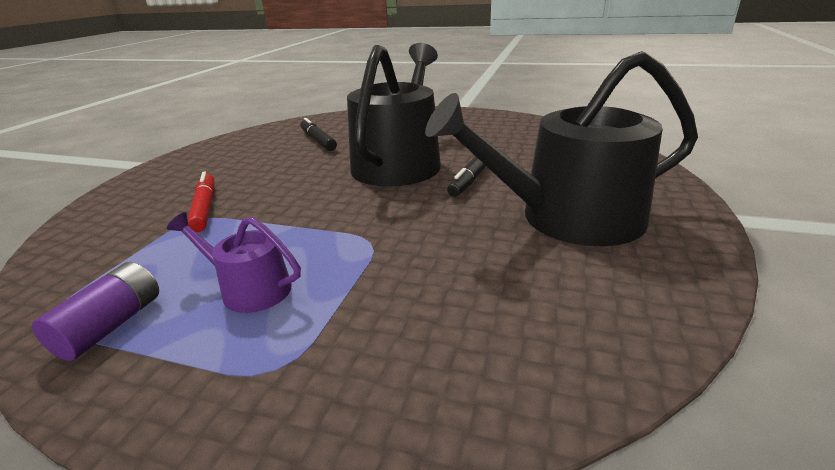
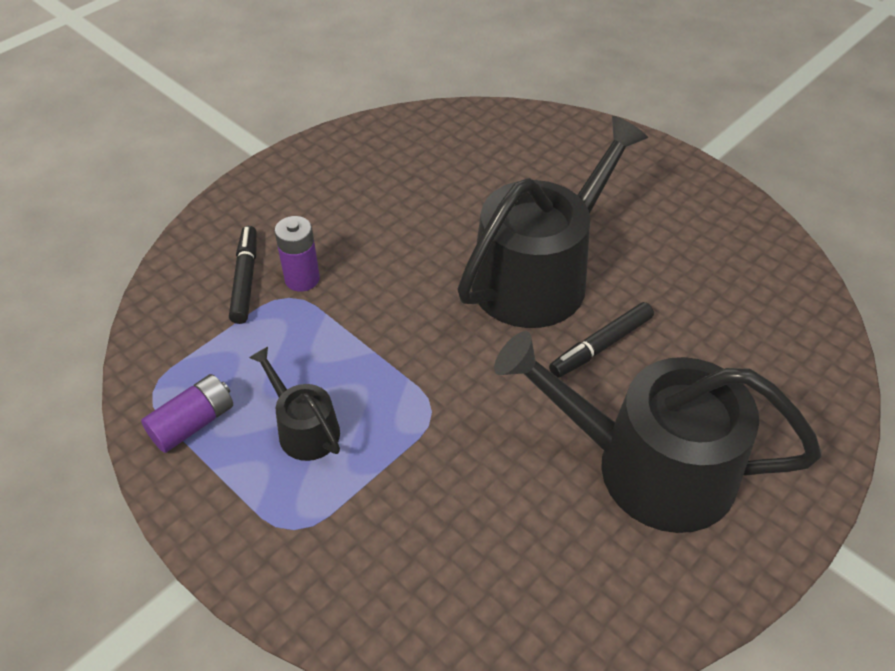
camera: 25 degrees right, 20 degrees up
(205, 208) = (302, 279): red marker -> purple battery
(249, 289) = (304, 428): purple watering can -> black watering can
(318, 140) = (470, 178): black marker -> black marker (245, 279)

